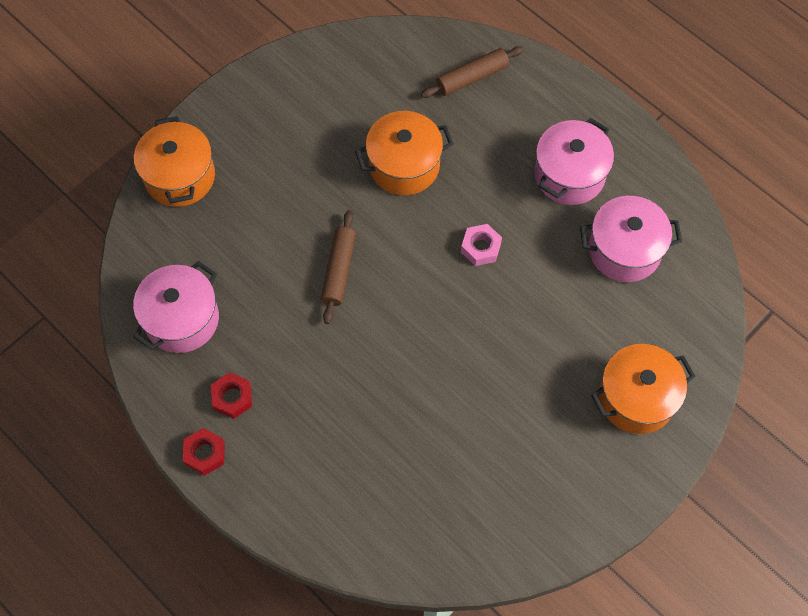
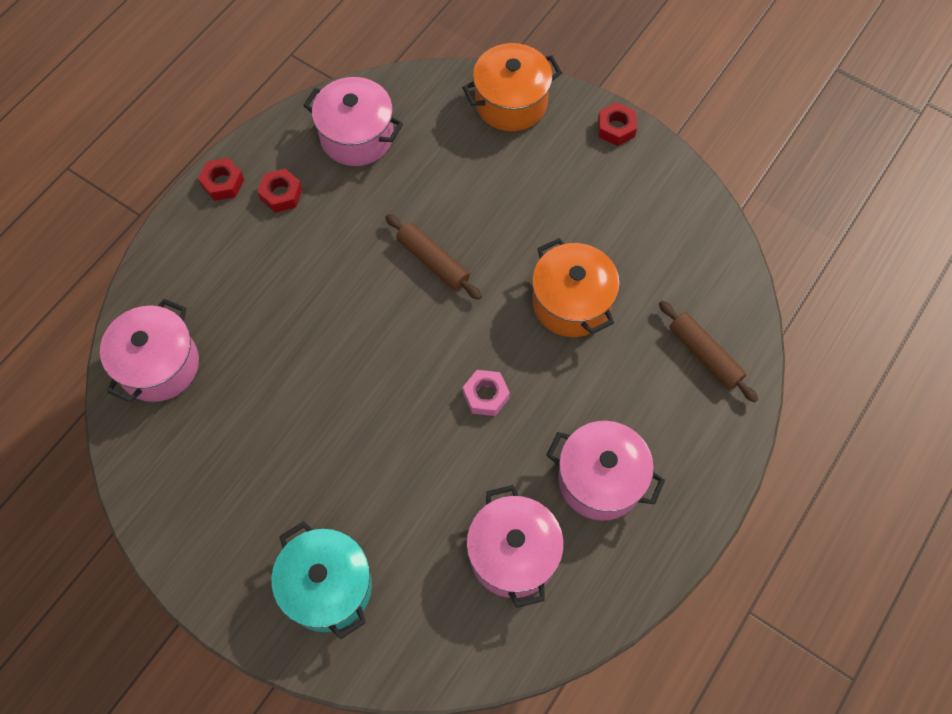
camera: 80 degrees right, 0 degrees up
(232, 96) = (616, 128): none -> red nut
(338, 270) = (433, 261): brown rolling pin -> brown rolling pin turned 45 degrees clockwise
(400, 530) = (159, 365): none -> pink pot
(636, 398) = (327, 587): orange pot -> turquoise pot

